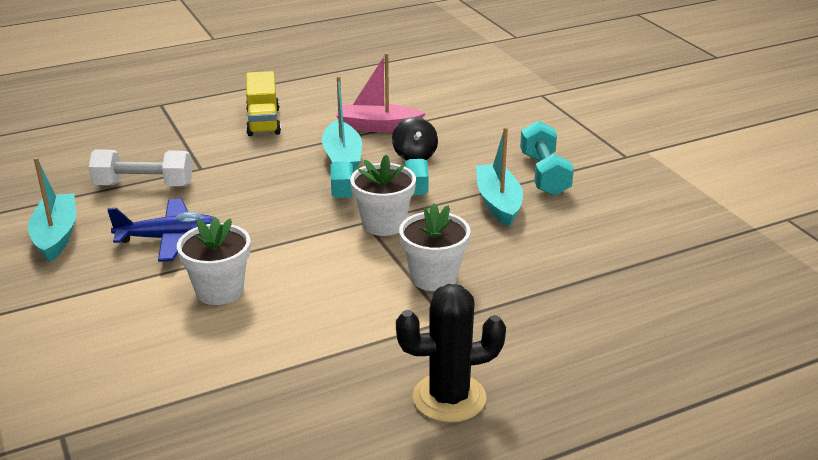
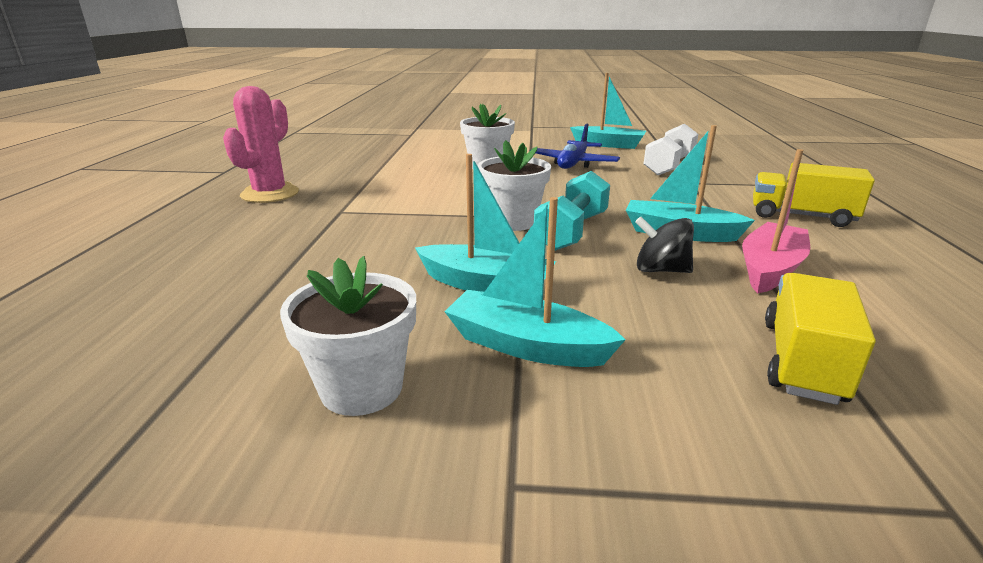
camera: 120 degrees right, 5 degrees down
(434, 277) = (400, 220): white flower pot -> white flower pot (361, 388)
(449, 398) = (270, 194): black cactus -> pink cactus
(477, 116) = (802, 361): none -> yellow truck
(544, 174) = (527, 346): turquoise dumbbell -> turquoise boat

